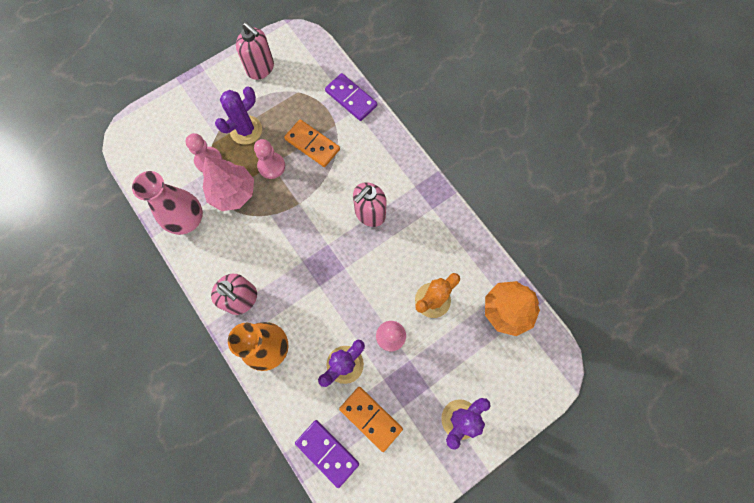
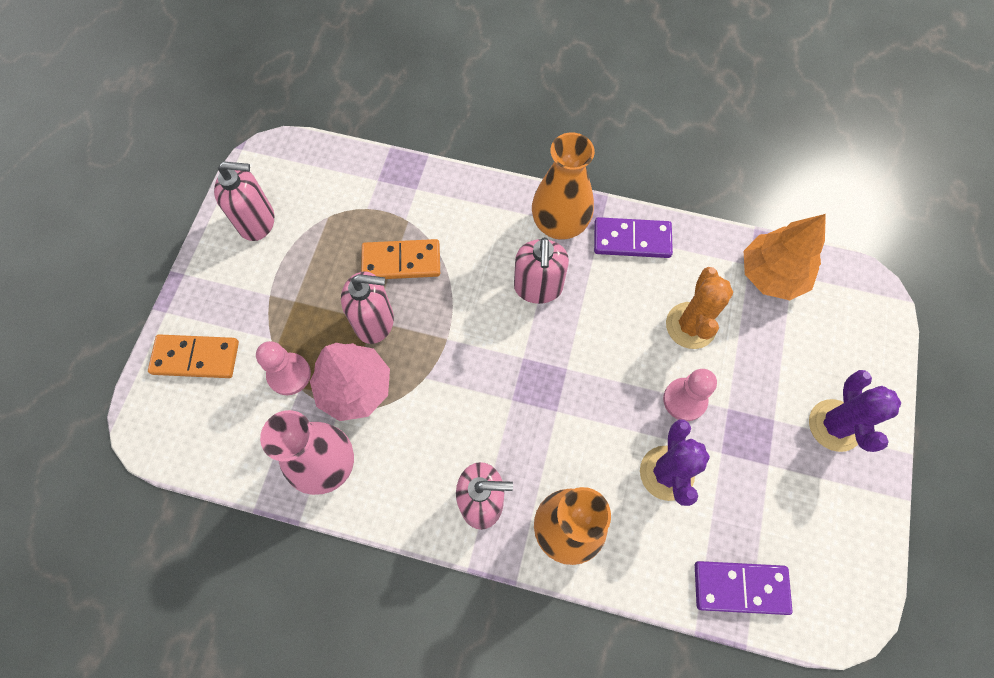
camera: 40 degrees left, 5 degrees down
(246, 130) = (304, 304): purple cactus -> none
(271, 166) = (375, 322): pink pawn -> pink soap dispenser
(351, 98) = (399, 179): purple domino -> purple domino (632, 240)
(370, 418) = (748, 507): orange domino -> orange domino (196, 358)
(413, 188) = (559, 224): none -> orange vase

